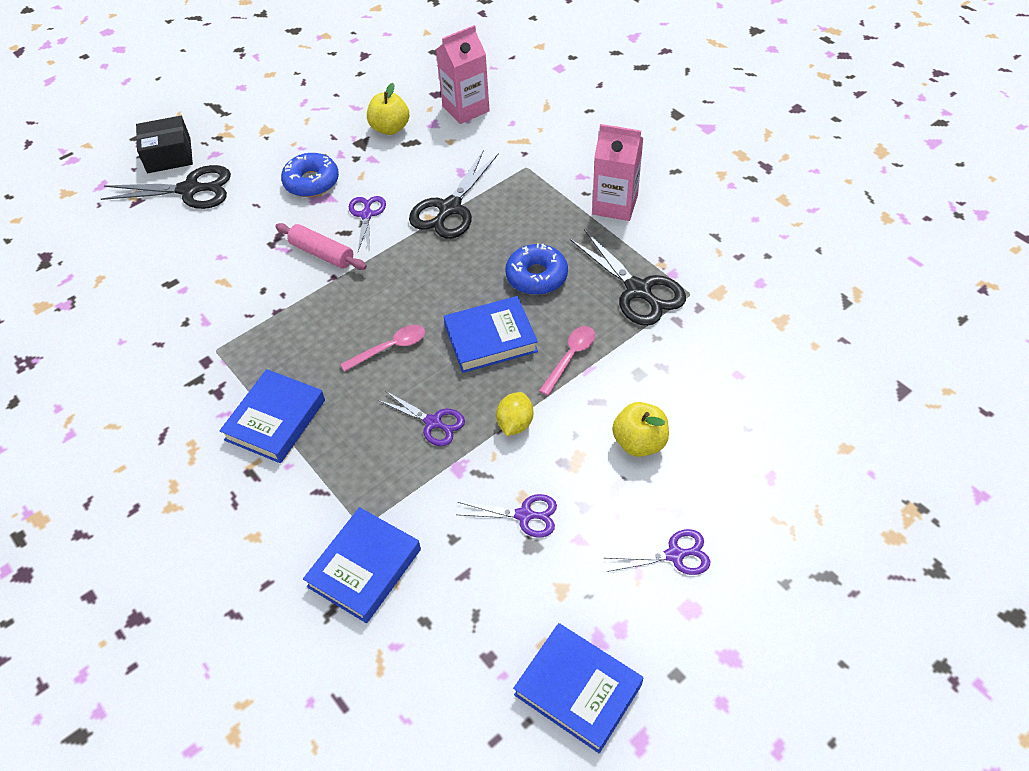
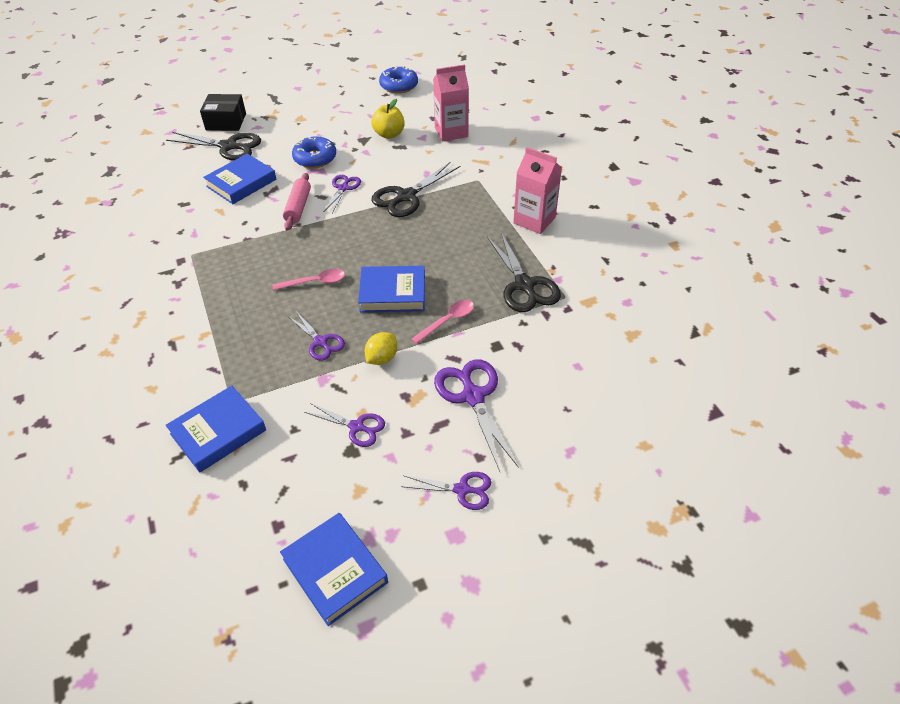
camera: 15 degrees right, 5 degrees down
(275, 420) = (208, 312): blue book -> blue book (241, 183)
(322, 253) = (298, 207): pink rolling pin -> pink rolling pin turned 45 degrees clockwise
(536, 276) = (449, 257): blue donut -> blue donut (399, 86)
(639, 442) = (473, 397): yellow apple -> purple scissors

